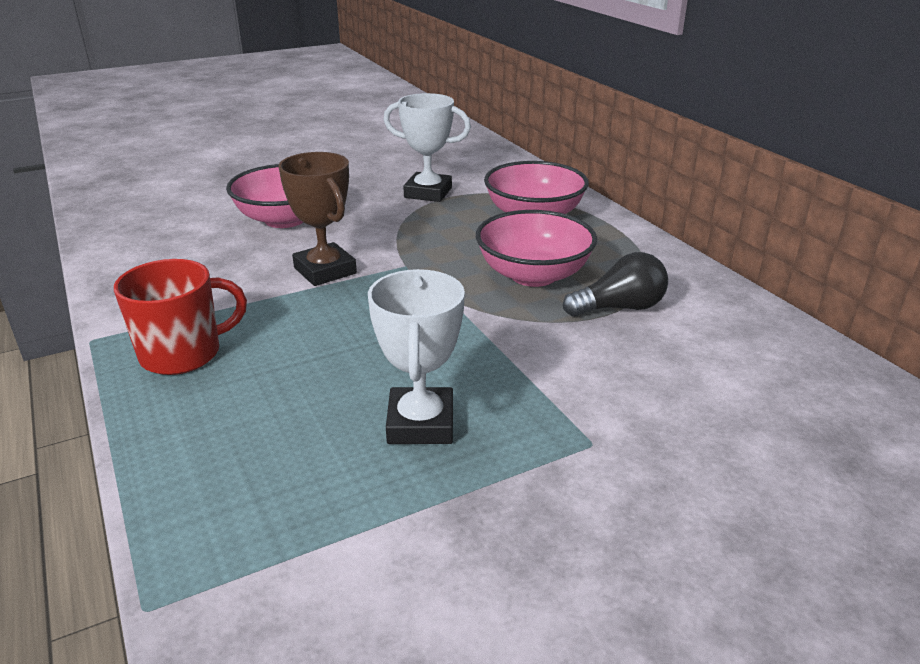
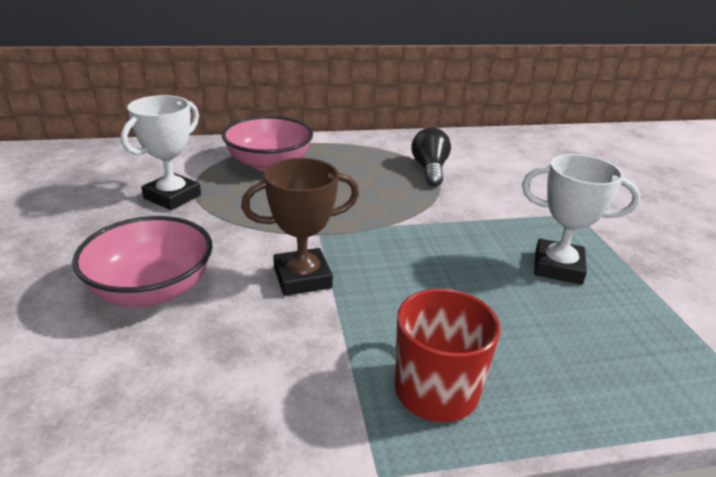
camera: 75 degrees left, 0 degrees up
(533, 275) = (369, 186): pink bowl -> none

